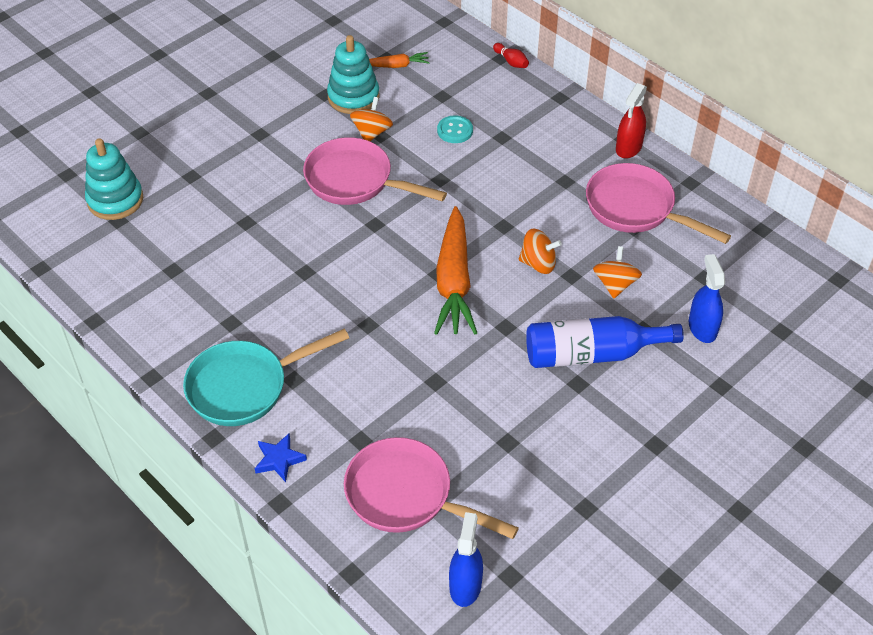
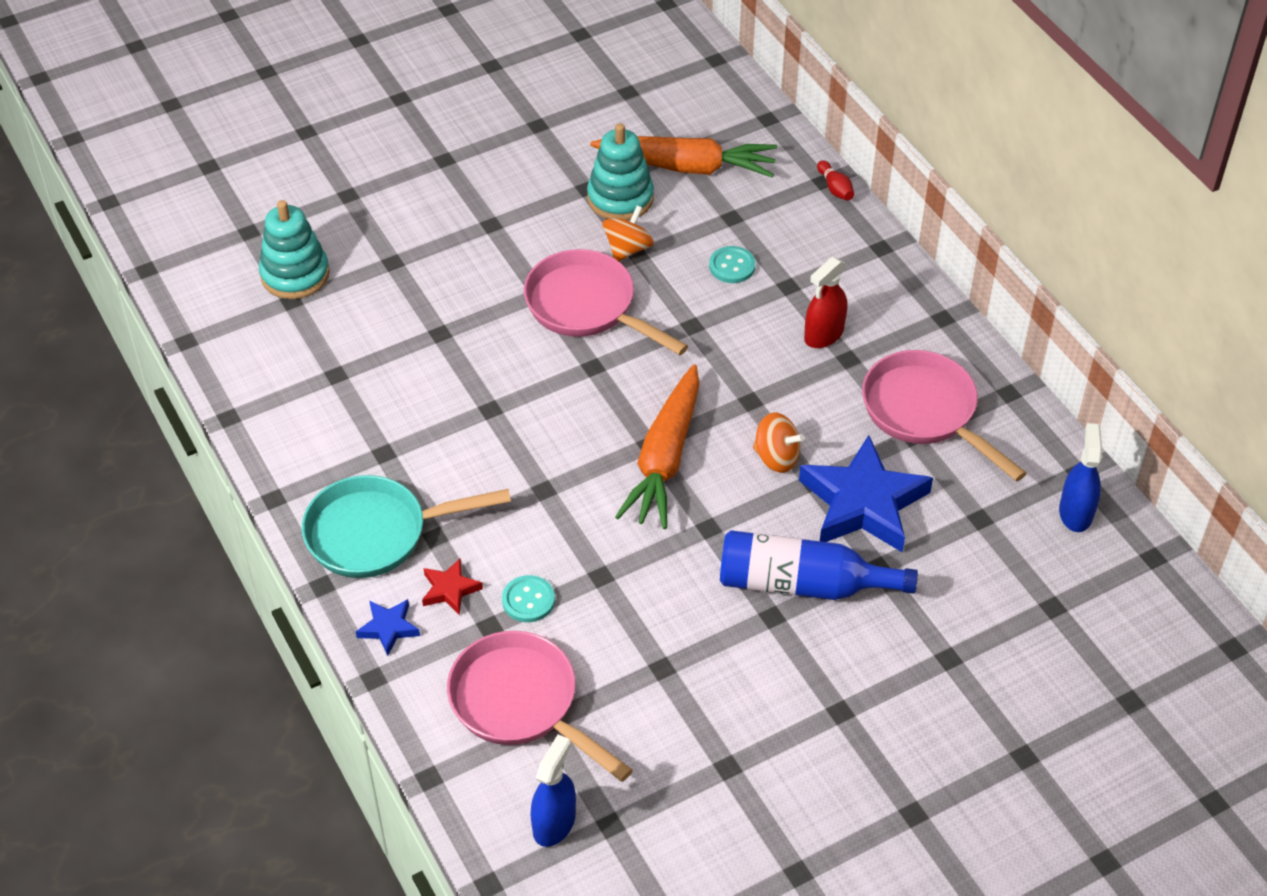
camera: 15 degrees right, 0 degrees up
(319, 418) = (450, 589): none -> red star
(384, 413) = (528, 600): none -> turquoise button
(396, 65) = (687, 167): orange carrot -> orange carrot, size x2.07
(615, 284) = (863, 503): orange spinning top -> blue star
(628, 148) = (945, 331): red spray bottle -> red spray bottle (824, 334)
(702, 328) = (953, 581): blue spray bottle -> blue spray bottle (1075, 513)

